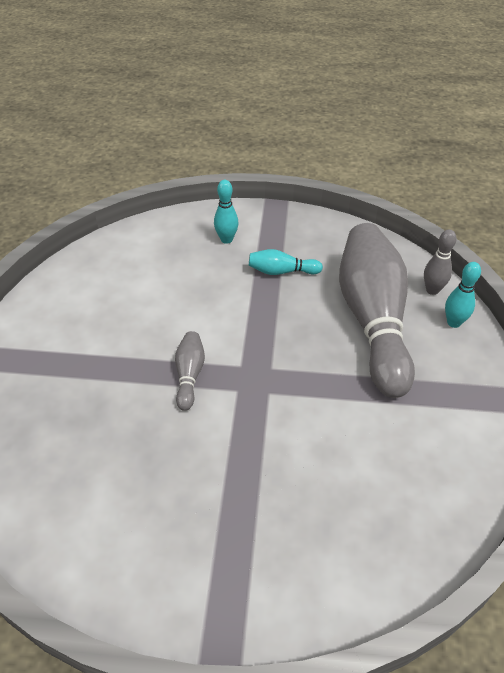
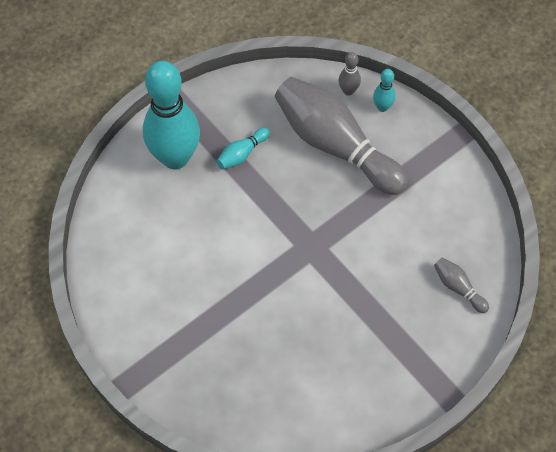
camera: 45 degrees left, 15 degrees up
(189, 375) = (272, 277): grey bowling pin -> grey bowling pin (458, 287)
(226, 239) = (175, 157): turquoise bowling pin -> turquoise bowling pin, size x2.43

